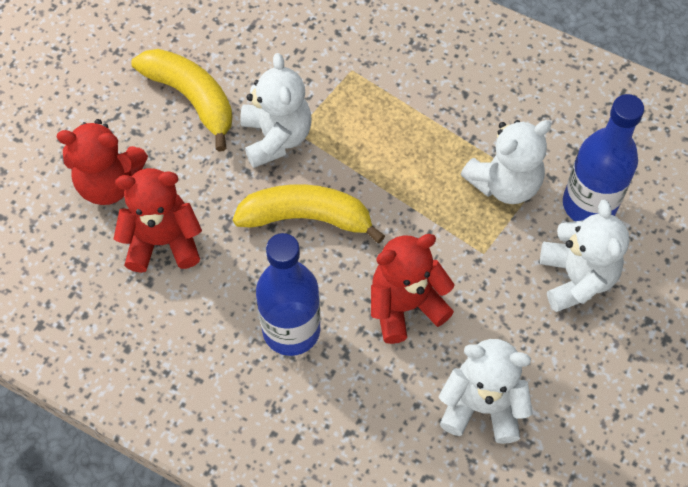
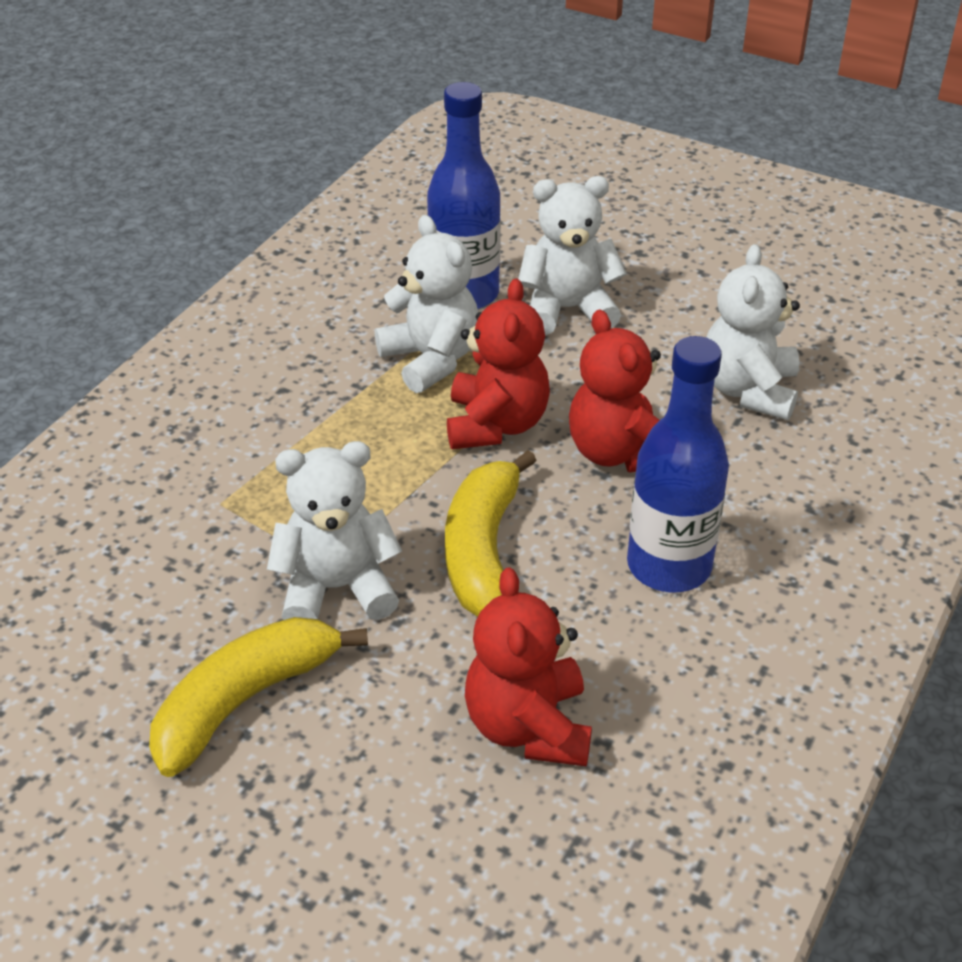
camera: 90 degrees left, 20 degrees down
(109, 183) = (412, 812): red teddy bear -> red teddy bear (496, 424)

